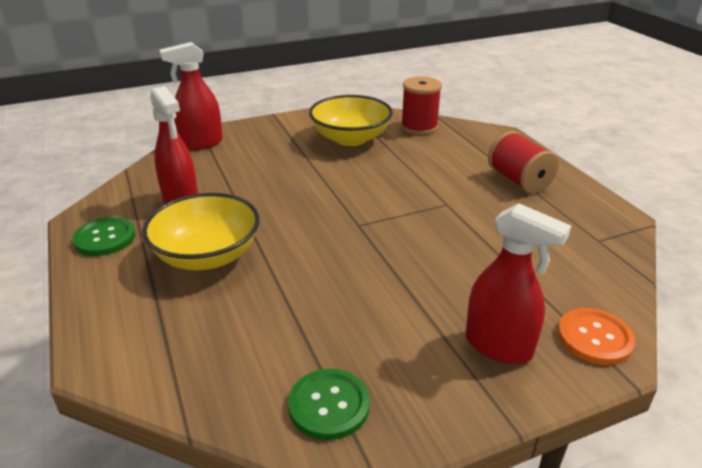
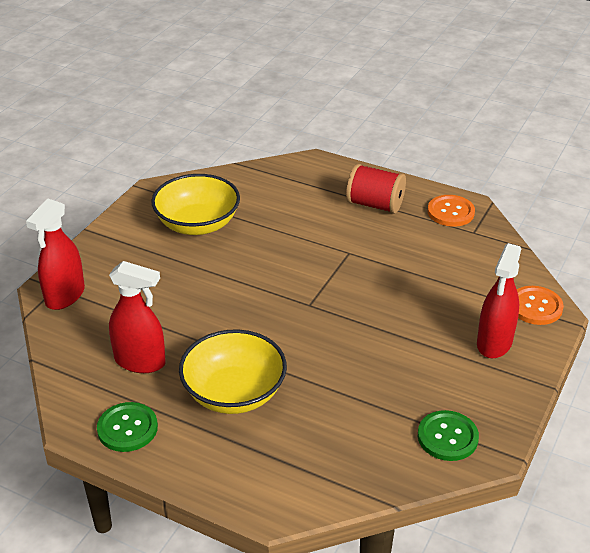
camera: 40 degrees left, 5 degrees up
(419, 127) = (240, 183): red spool -> none
(499, 346) = (494, 343): red spray bottle -> red spray bottle turned 120 degrees clockwise
(592, 215) = (450, 212): none -> orange button

